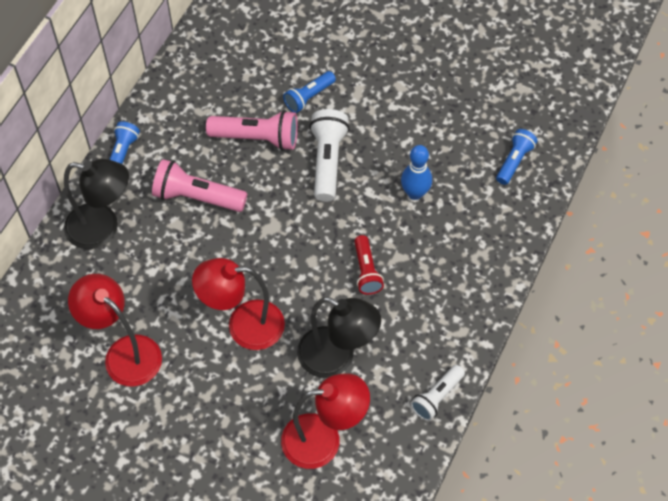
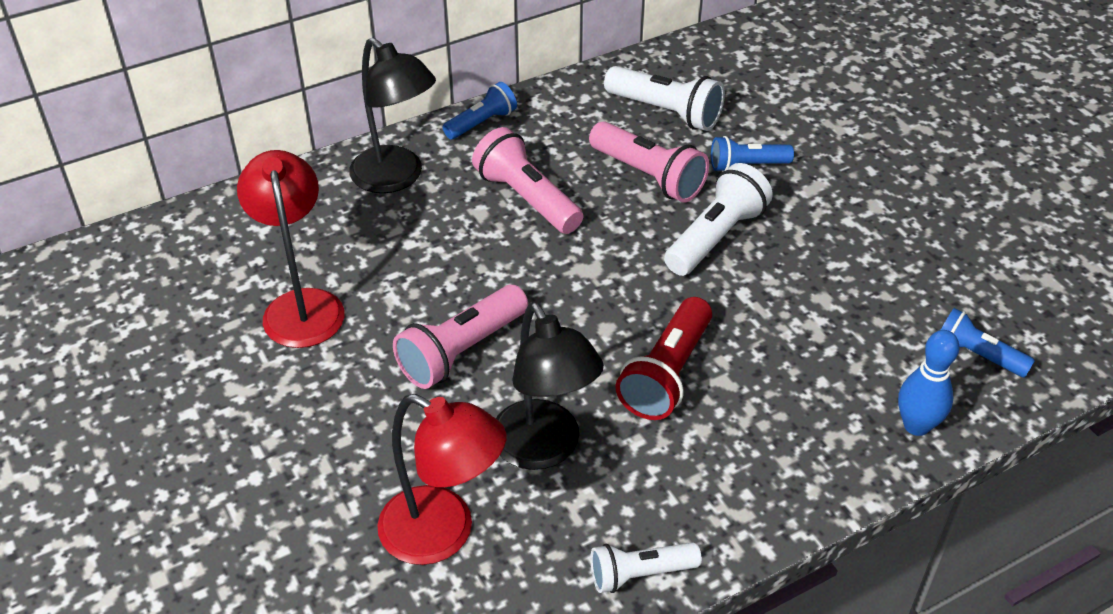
camera: 35 degrees right, 15 degrees down
(231, 81) = (666, 112): none -> white flashlight
(243, 325) = (461, 351): red lamp -> pink flashlight
(366, 271) = (666, 374): red flashlight -> red flashlight, size x1.56
(415, 193) = (804, 323): blue bowling pin -> blue bowling pin (916, 426)
(514, 161) = (976, 355): blue flashlight -> blue flashlight turned 120 degrees counterclockwise

